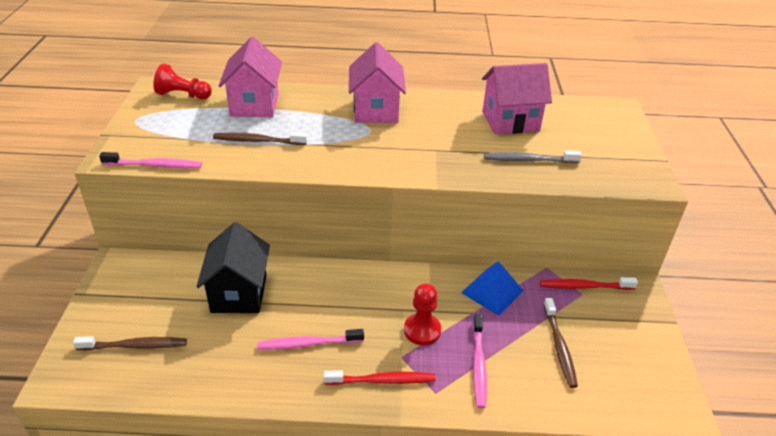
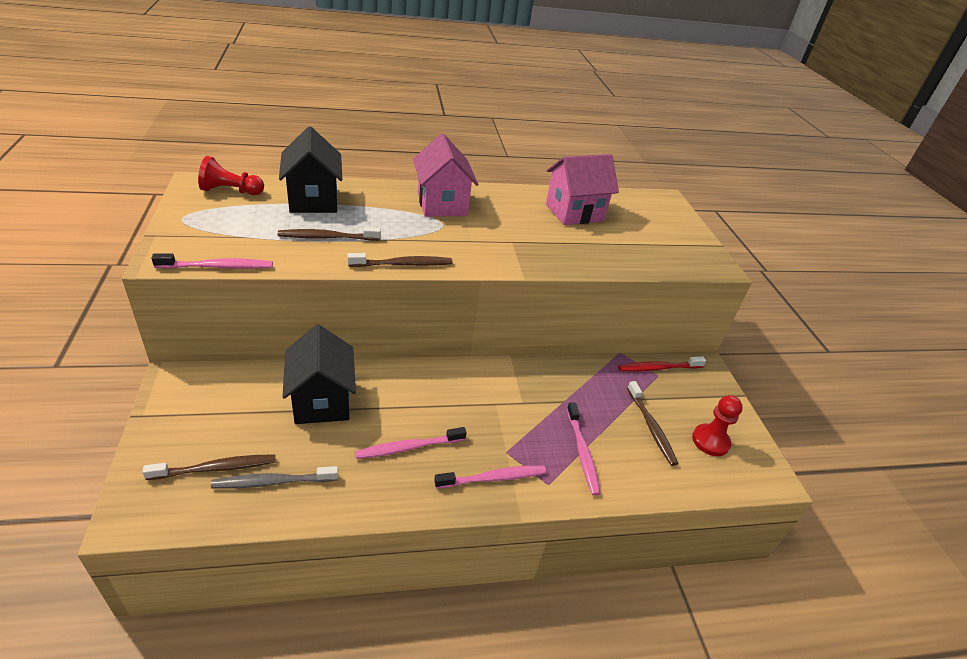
camera: 15 degrees left, 0 degrees up
(254, 105) = (313, 200): pink house -> black house
(320, 169) = (403, 264): none -> brown toothbrush
(382, 380) = (493, 478): red toothbrush -> pink toothbrush
(422, 330) = (520, 423): red pawn -> red pawn (710, 441)
(492, 291) = (576, 379): blue pyramid -> none
(529, 160) = (603, 249): grey toothbrush -> grey toothbrush (273, 482)

